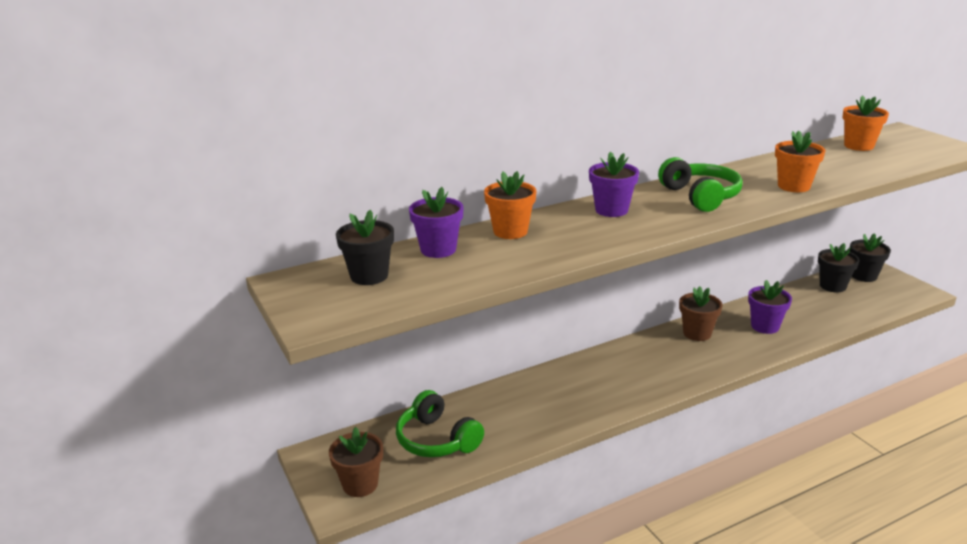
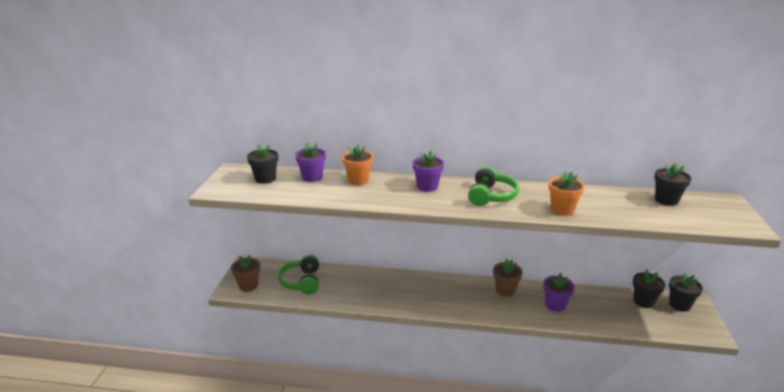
camera: 35 degrees right, 0 degrees up
(858, 146) = (666, 200): orange flower pot -> black flower pot

